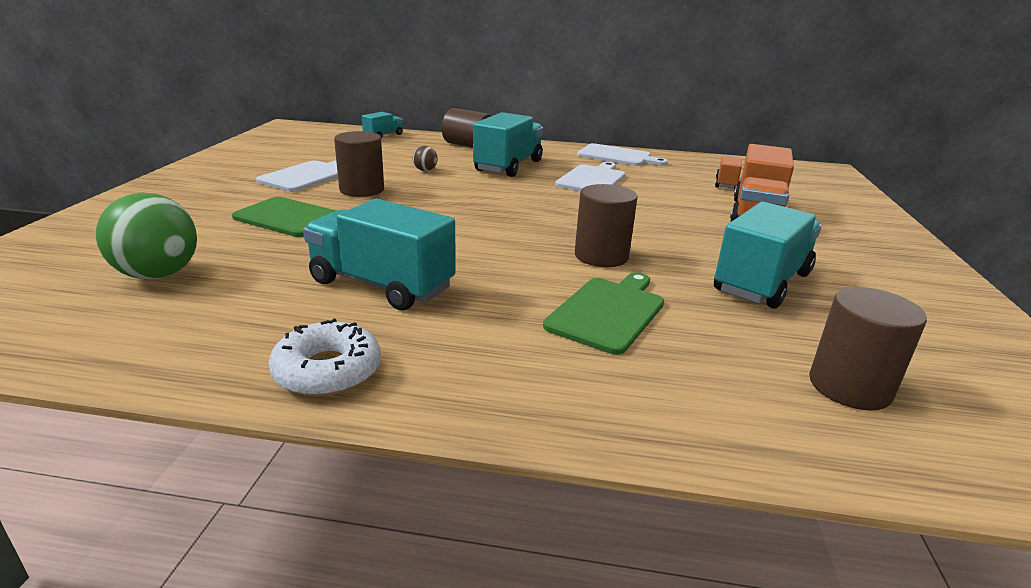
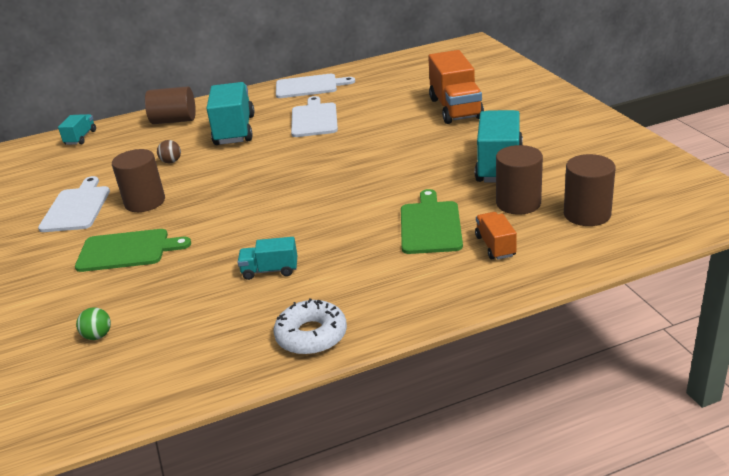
camera: 25 degrees left, 5 degrees up
(158, 275) = (98, 336): green ball -> green ball, size x0.46
(381, 285) = (270, 270): turquoise truck -> turquoise truck, size x0.51
(601, 256) = (387, 186): brown cylinder -> brown cylinder (518, 203)
(726, 184) = (413, 86): orange truck -> orange truck (495, 246)

